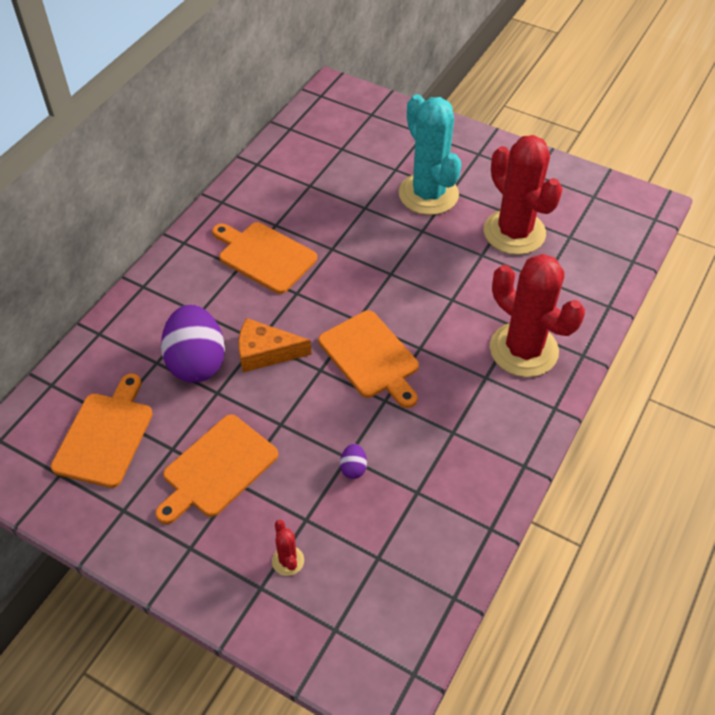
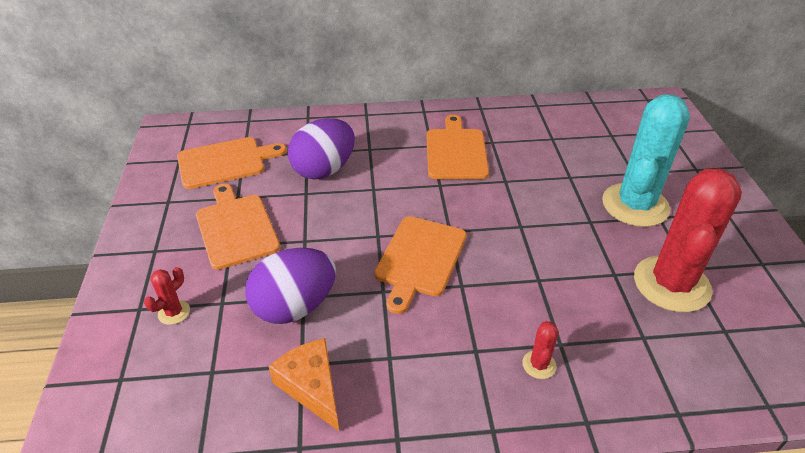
camera: 55 degrees right, 10 degrees down
(217, 468) = (236, 228): orange cutting board -> orange cutting board turned 60 degrees clockwise
(265, 352) = (365, 198): orange cheese -> orange cheese (312, 386)
(353, 468) = (295, 306): purple egg -> purple egg, size x2.46
(523, 350) = (539, 365): red cactus -> red cactus, size x0.40

